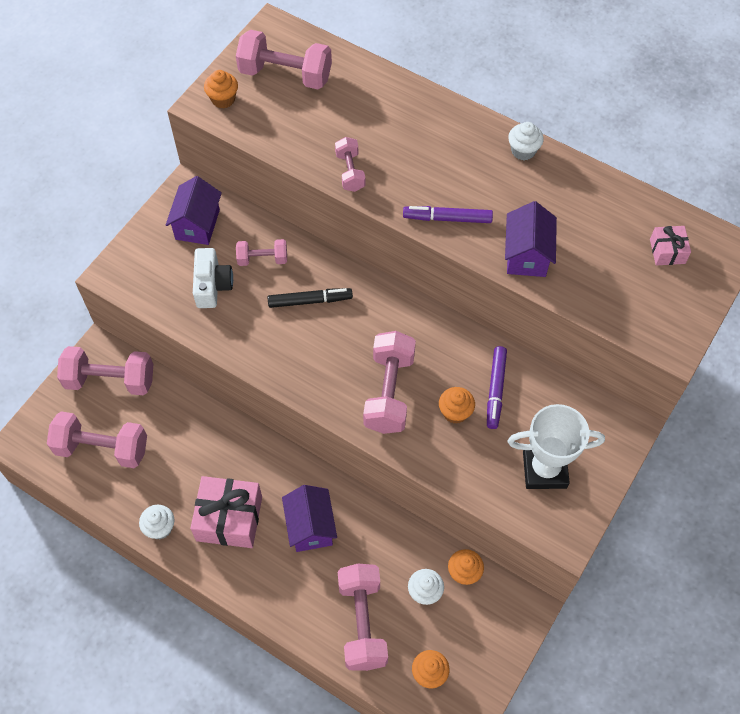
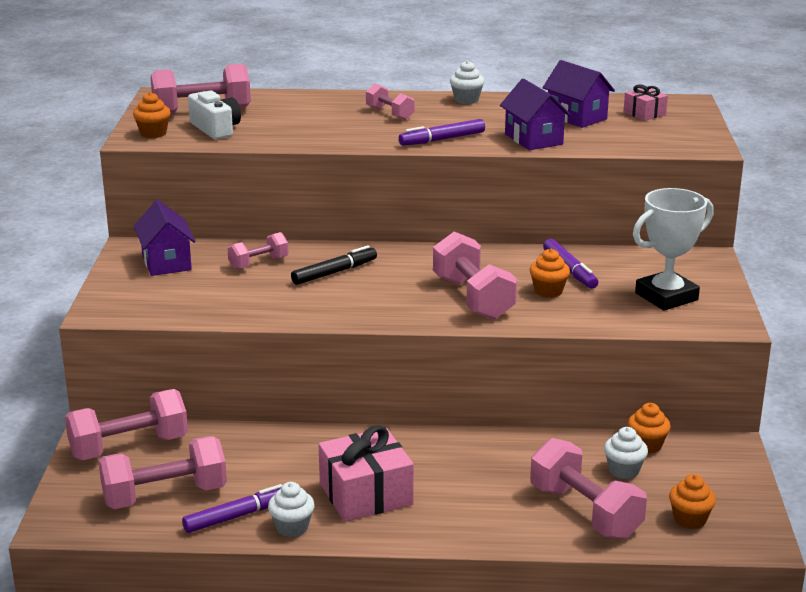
camera: 30 degrees left, 35 degrees down
(134, 496) = (237, 516): none -> purple marker
(212, 285) = (221, 290): white camera -> white camera (216, 129)
(310, 527) = (460, 469): purple house -> purple house (576, 117)
(350, 172) = (324, 139): pink dumbbell -> pink dumbbell (390, 114)

